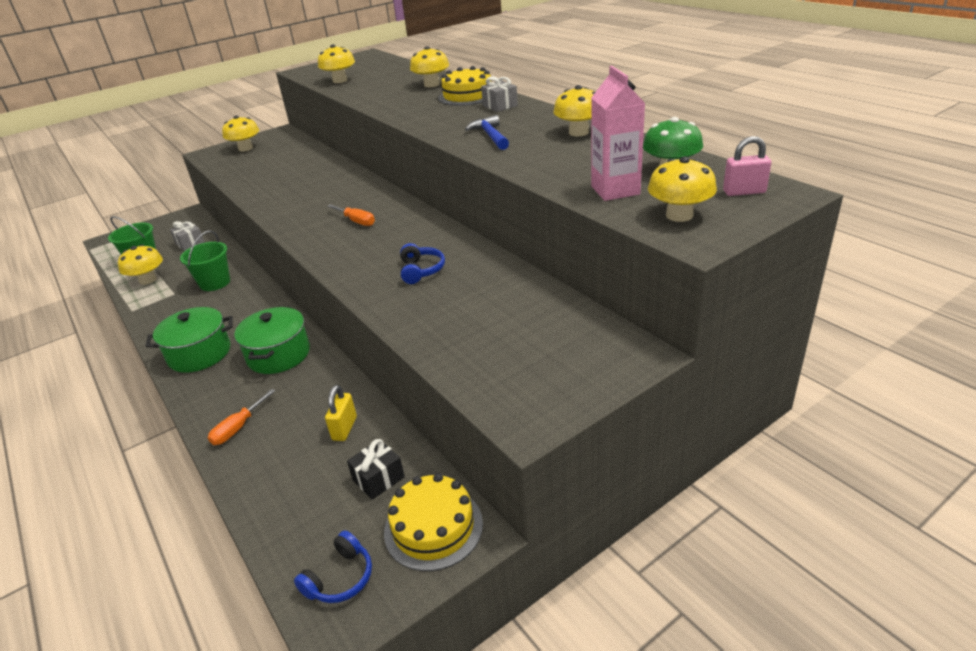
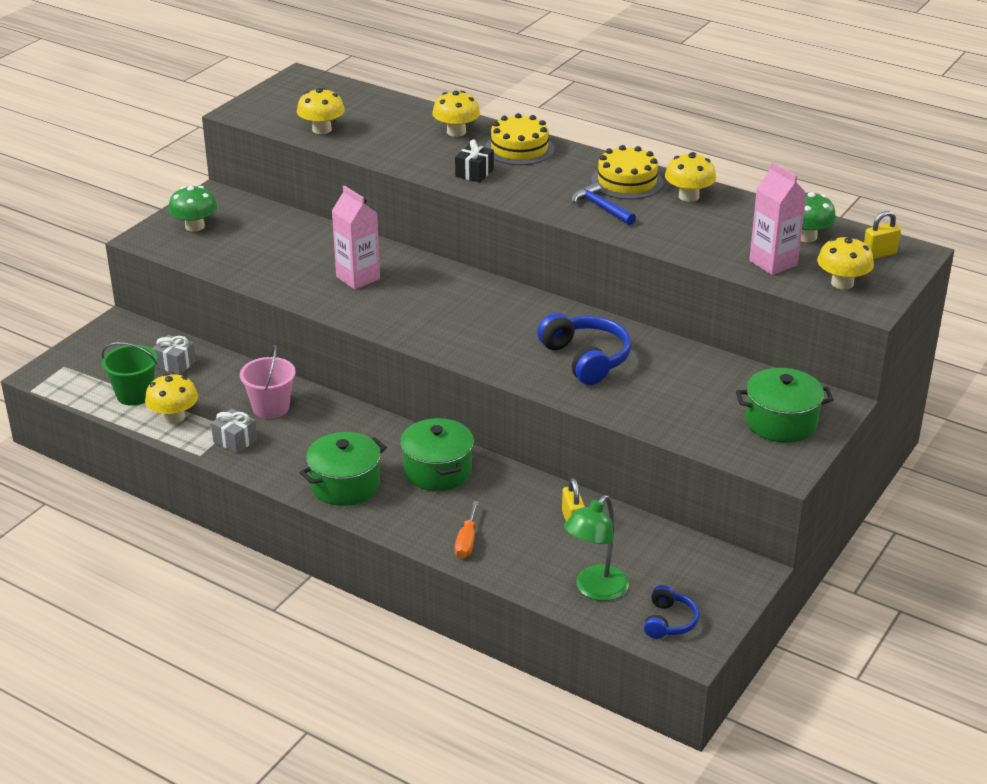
camera: 25 degrees left, 0 degrees up
(215, 283) = (270, 407): green bucket -> pink bucket
(245, 148) = (195, 226): yellow mushroom -> green mushroom
(300, 513) = (595, 590): none -> green lamp
(310, 189) = (358, 278): none -> pink carton
(356, 221) = (461, 313): orange screwdriver -> none
(378, 478) = (639, 552): black gift -> black gift (474, 173)
(421, 270) = (586, 359): blue headphones -> blue headphones, size x1.74
(433, 527) = (714, 574): yellow cake -> yellow cake (627, 182)
(500, 106) = (572, 163): grey gift -> grey gift (235, 440)
(562, 364) = (781, 422): none -> green pot
(744, 192) = (879, 254): pink padlock -> yellow padlock

